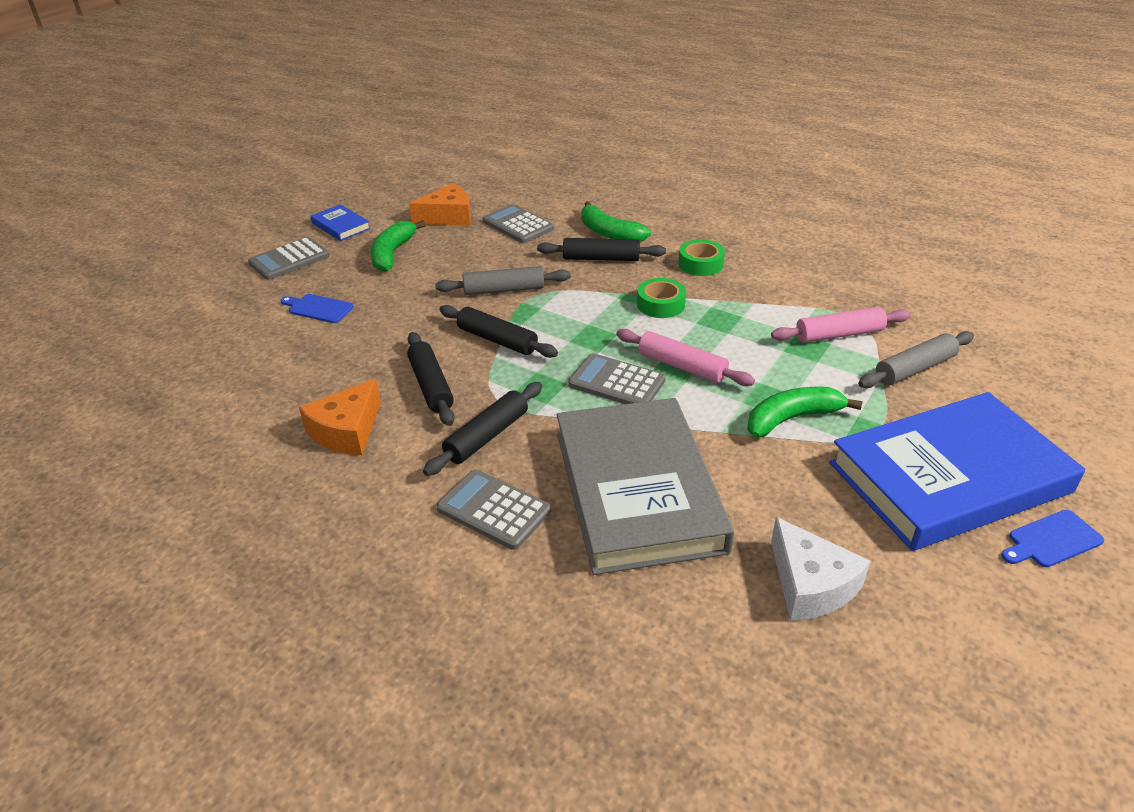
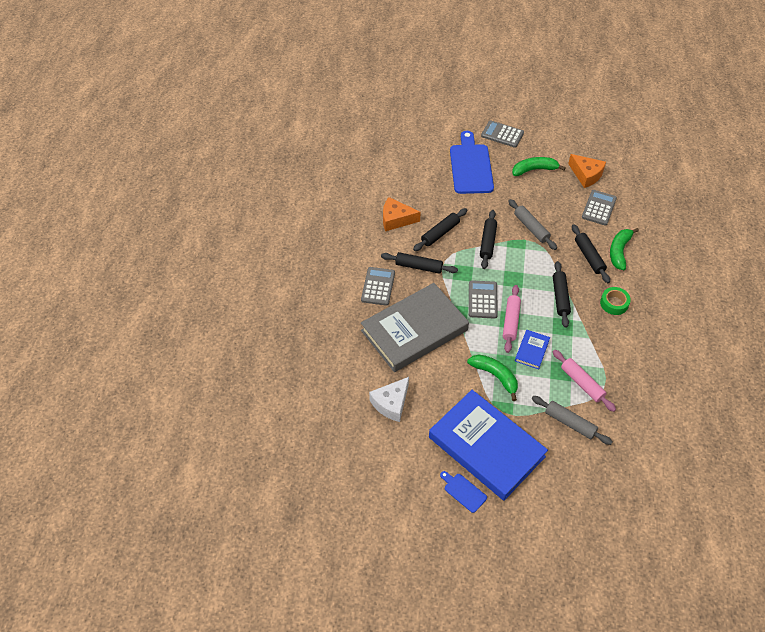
camera: 65 degrees right, 15 degrees up
(318, 308) = (470, 166): blue cutting board -> blue cutting board, size x2.17
(341, 226) = (546, 137): blue book -> blue book (532, 350)
(661, 304) = (560, 297): green tape -> black rolling pin

